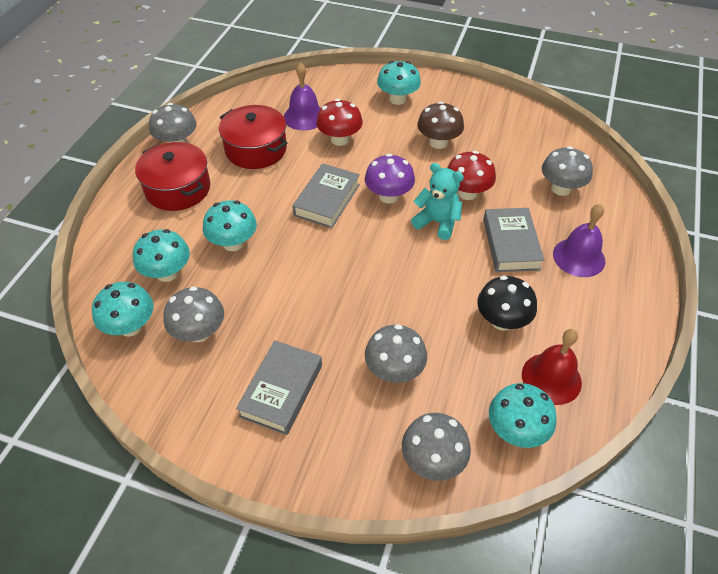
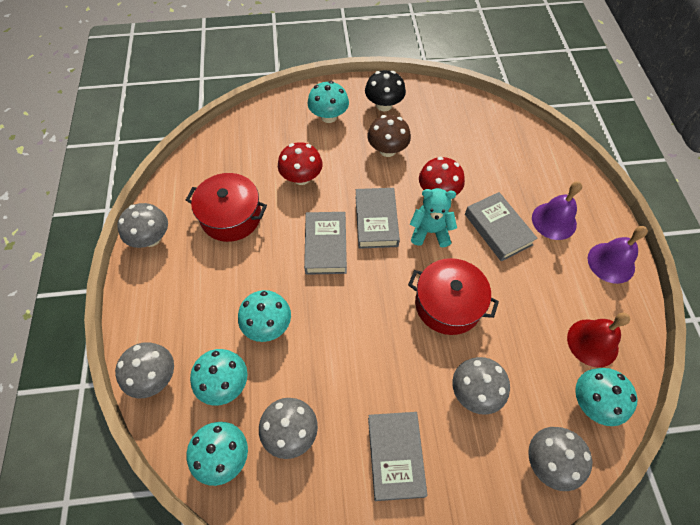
camera: 25 degrees left, 10 degrees up
(178, 189) = (181, 288): red pot -> red pot (448, 304)
(304, 117) = (256, 164): purple bell -> purple bell (611, 262)
(388, 196) = (376, 221): purple mushroom -> grey book
(502, 320) = (530, 306): black mushroom -> black mushroom (384, 105)
(561, 188) = (507, 160): grey mushroom -> grey mushroom (154, 377)

